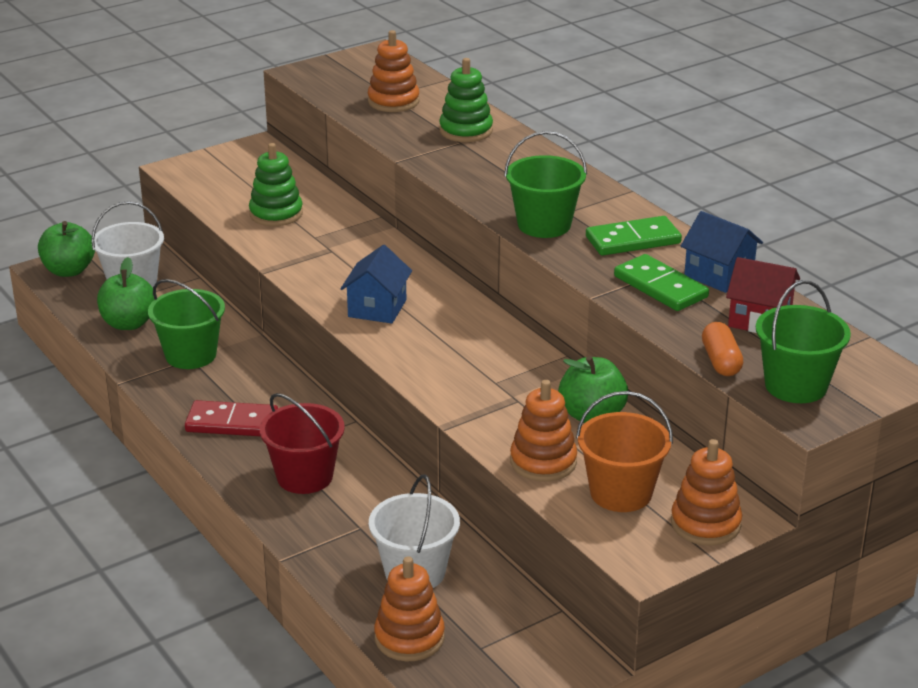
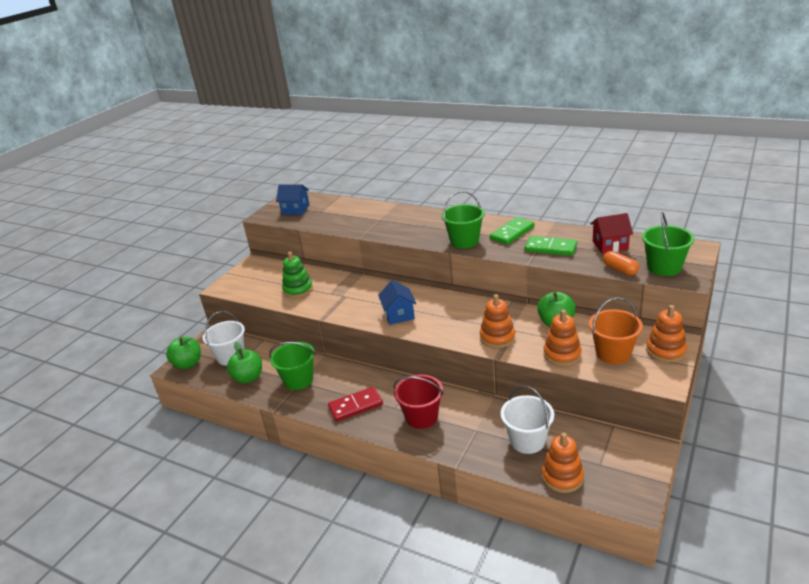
camera: 25 degrees left, 0 degrees up
(393, 101) = (325, 213): orange stacking toy -> orange stacking toy (497, 337)
(466, 131) = (376, 214): green stacking toy -> none
(719, 275) = (568, 234): blue house -> blue house (295, 209)

